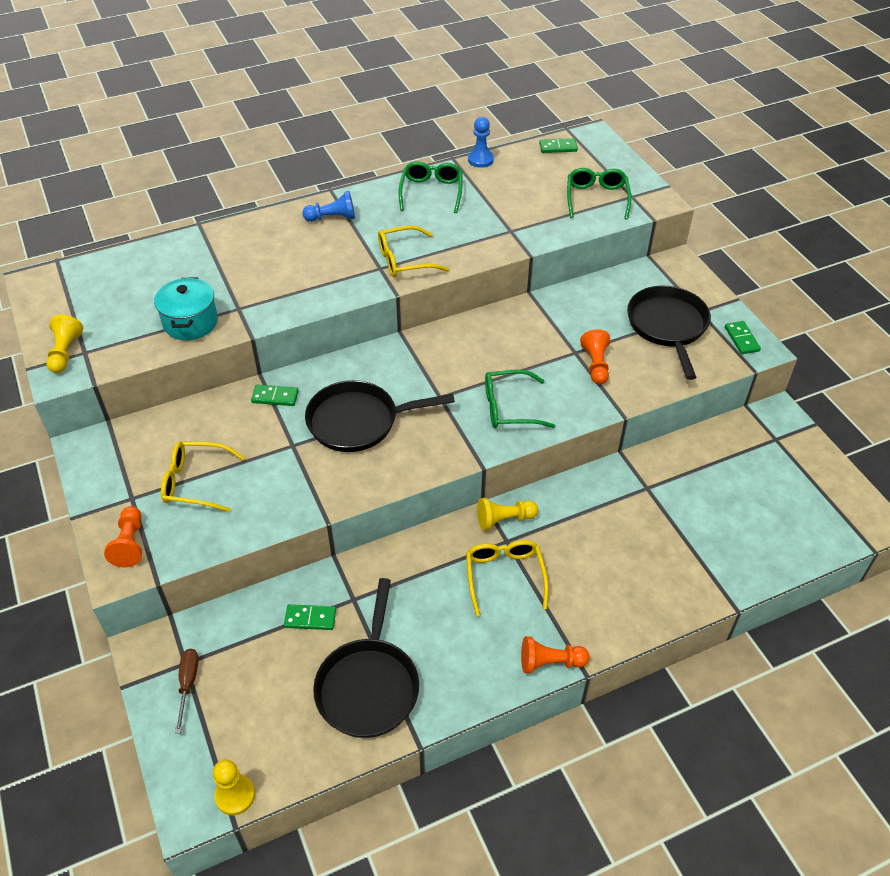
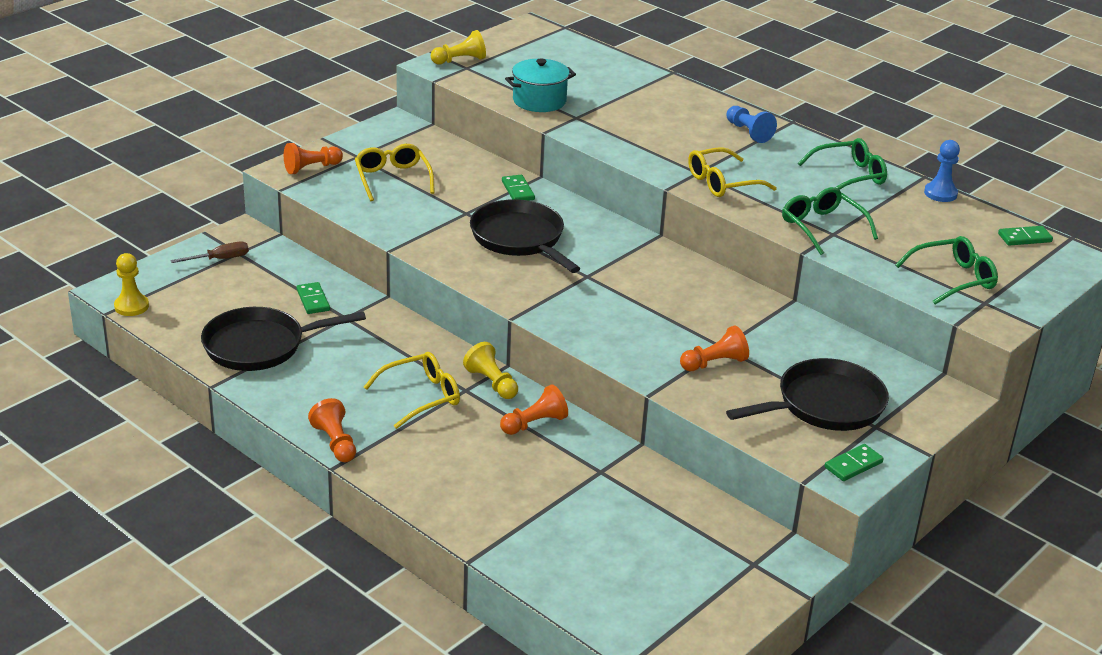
camera: 65 degrees right, 15 degrees down
(404, 260) = (722, 183): yellow glasses -> yellow glasses turned 75 degrees counterclockwise
(509, 407) = (604, 319): green glasses -> green glasses (822, 227)
(558, 147) = (1024, 238): green domino -> green domino turned 75 degrees counterclockwise
(571, 509) = (534, 423): none -> orange pawn

